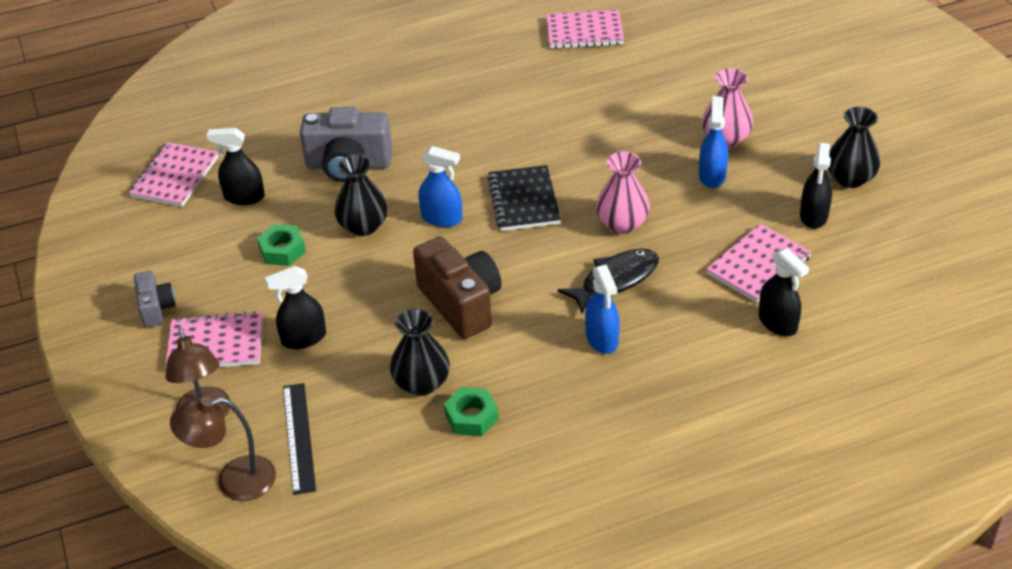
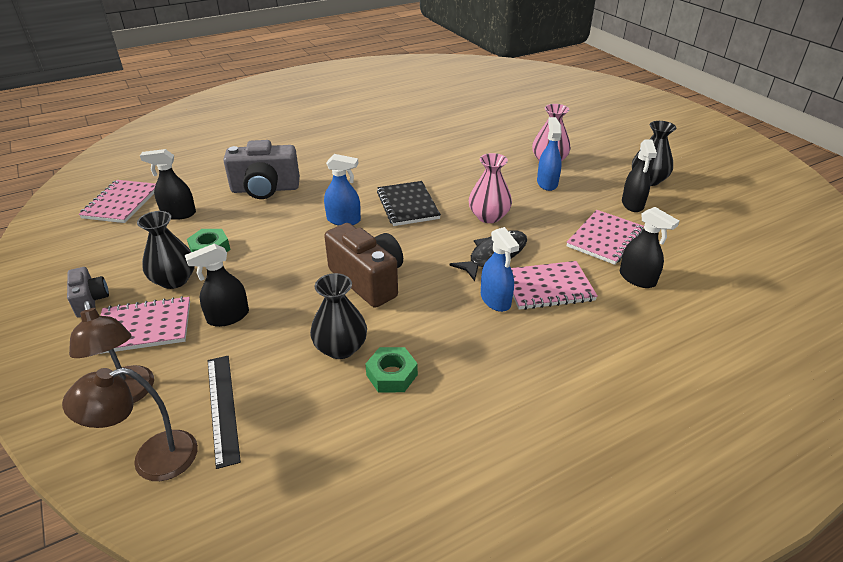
camera: 10 degrees left, 5 degrees down
(363, 226) = (279, 228): black vase -> black vase (174, 280)
(584, 32) = (430, 108): pink notebook -> pink notebook (548, 287)

